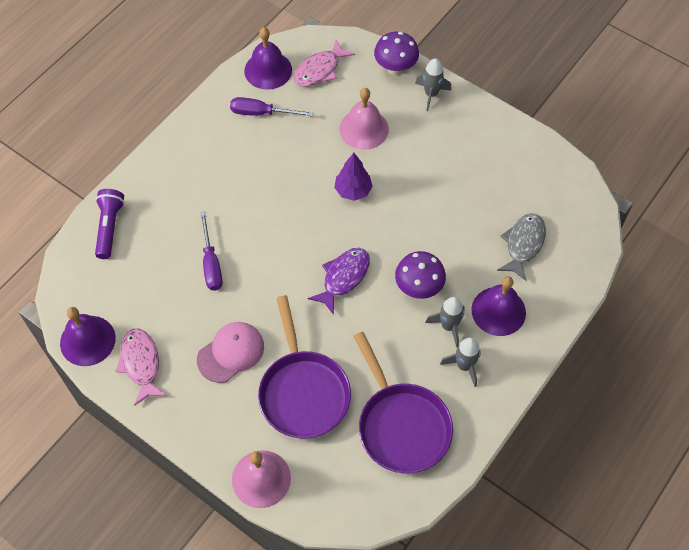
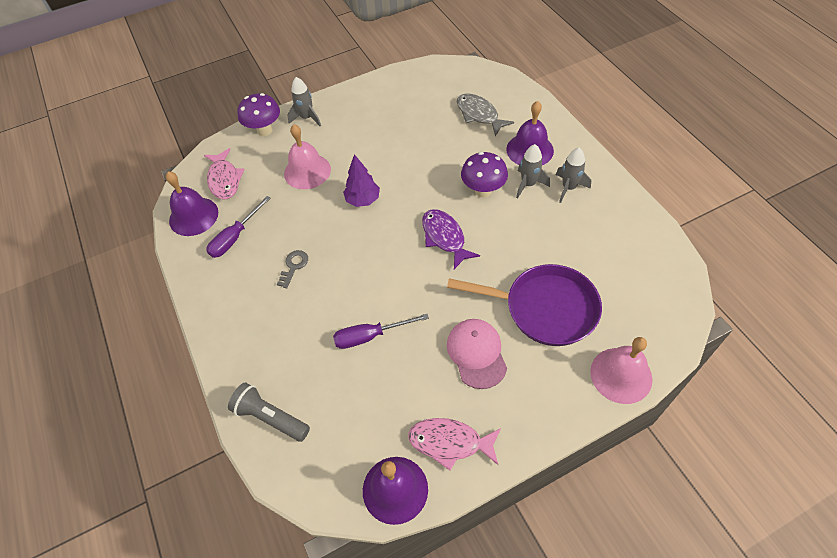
camera: 60 degrees left, 5 degrees down
(109, 227) = (270, 417): purple flashlight -> grey flashlight
(211, 263) = (370, 336): purple screwdriver -> purple screwdriver turned 150 degrees clockwise
(253, 172) = (293, 266): none -> grey key
(401, 425) = (606, 248): purple pan -> none

